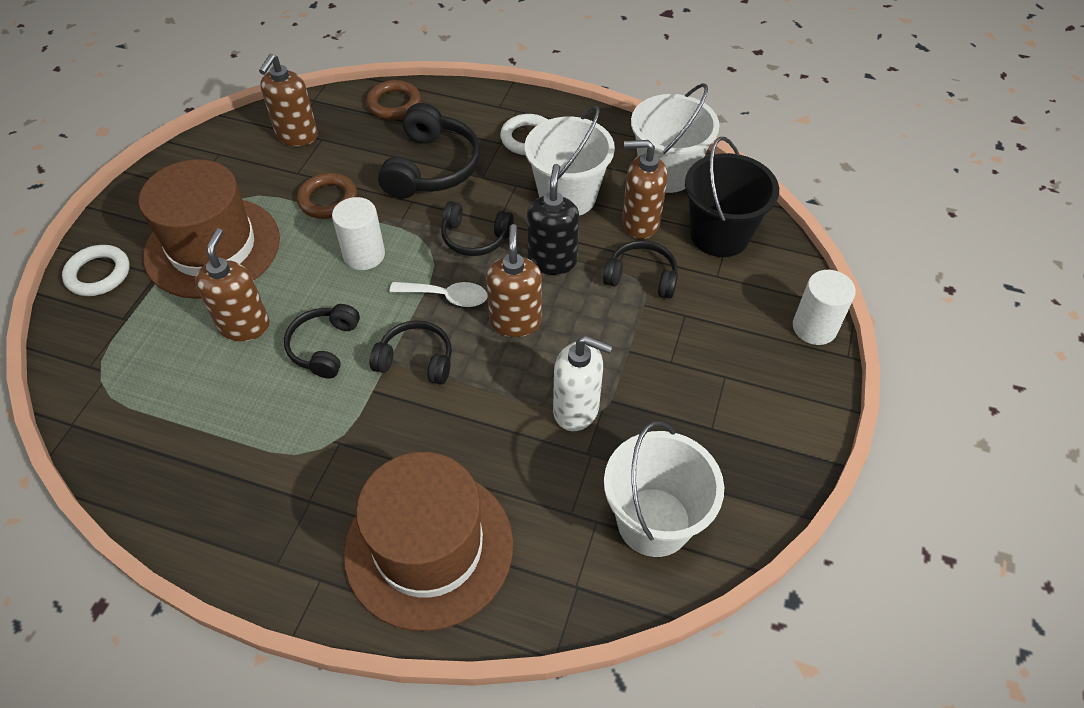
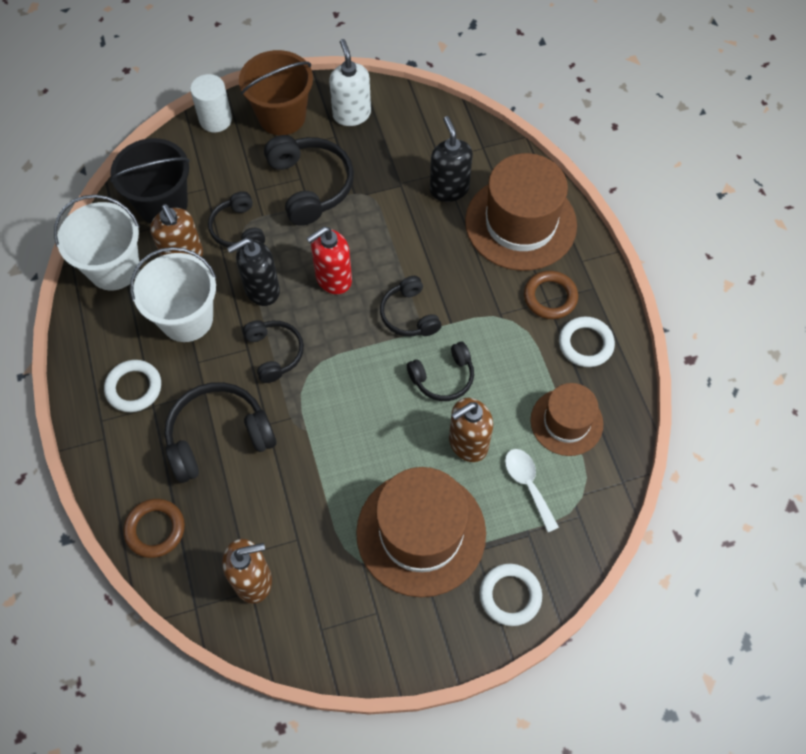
camera: 125 degrees left, 10 degrees up
(173, 419) = (566, 422): none -> brown hat
(225, 501) = (585, 344): none -> white ring
(328, 199) = (310, 488): brown ring -> brown ring (550, 297)
(364, 255) = (346, 415): white cylinder -> none
(446, 297) = (343, 333): white spoon -> white spoon (528, 485)
(515, 321) = (333, 279): brown soap dispenser -> red soap dispenser
(542, 501) = (449, 189): none -> black soap dispenser
(576, 410) = (375, 206): white soap dispenser -> white soap dispenser (351, 114)
(653, 365) = (310, 185): none -> black headphones
(654, 522) = (418, 133): white bucket -> none
(780, 391) = (282, 116): none -> brown bucket

